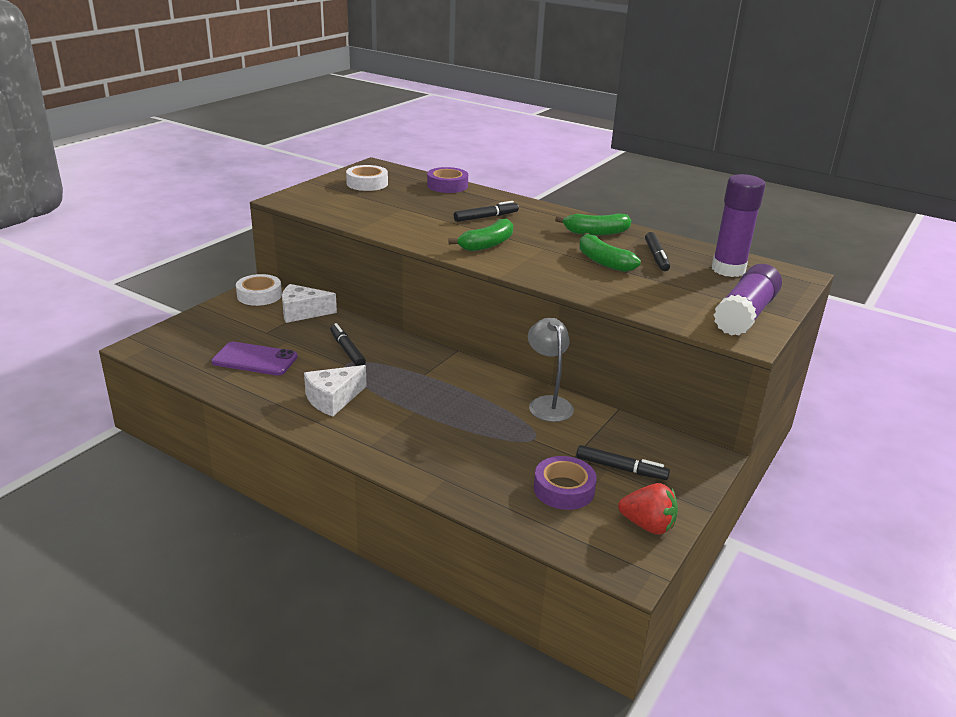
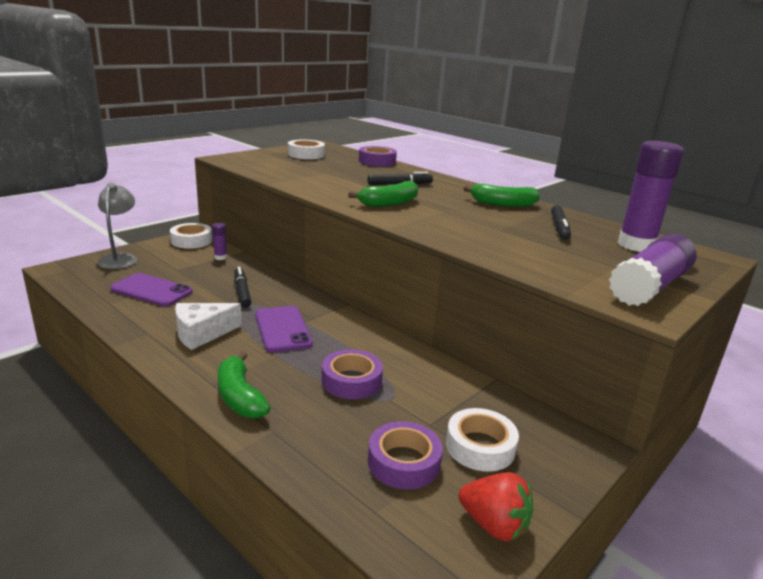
camera: 10 degrees right, 5 degrees down
(302, 312) = (220, 257): white cheese -> purple glue stick
(407, 385) = (282, 329): none -> purple phone
(493, 427) = (351, 381): none -> purple tape
(547, 403) = (420, 364): grey lamp -> grey lamp (120, 258)
(603, 262) = (501, 226): green banana -> green banana (239, 396)
(621, 468) = (480, 446): black marker -> white tape

